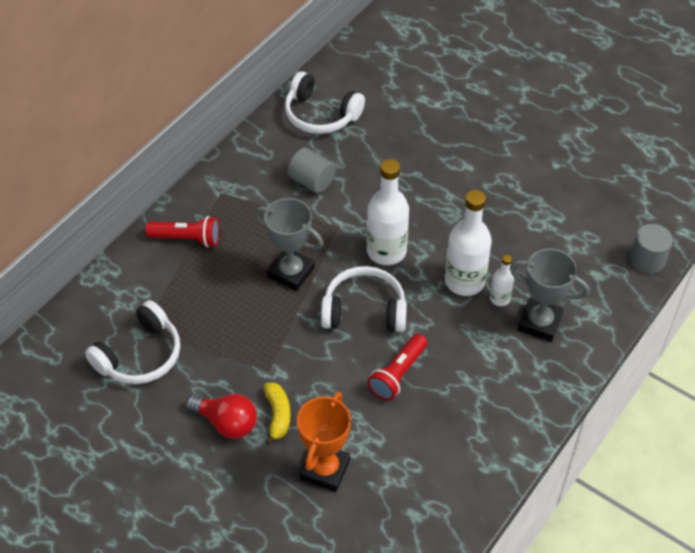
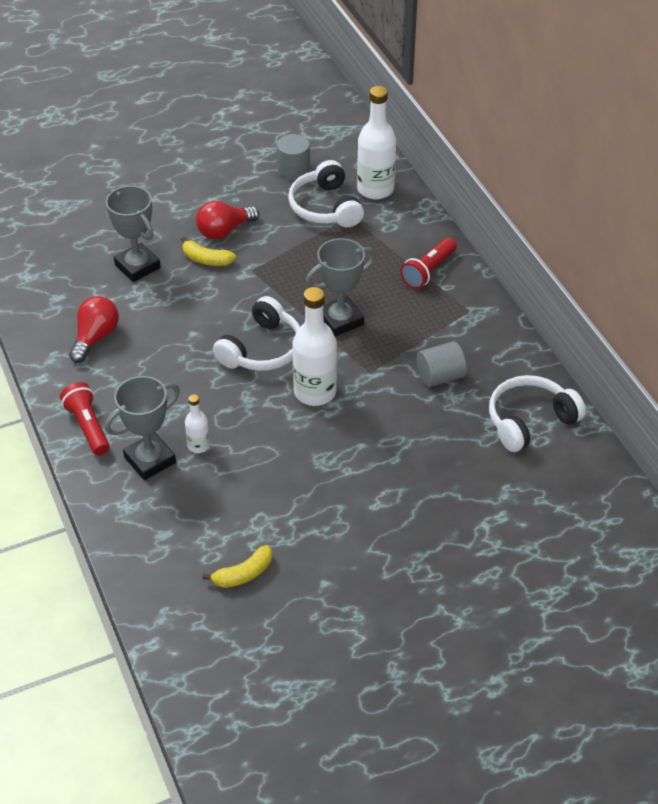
camera: 120 degrees right, 5 degrees down
(325, 469) = (137, 266): orange trophy -> grey trophy
(398, 374) = (181, 342): red flashlight -> red flashlight (88, 426)
(441, 446) = (95, 337): none -> red light bulb
(464, 281) = (237, 430): white bottle -> white bottle (375, 189)
(588, 211) = (243, 574): none -> yellow banana
(647, 260) = (146, 587): grey cylinder -> grey cylinder (293, 170)

